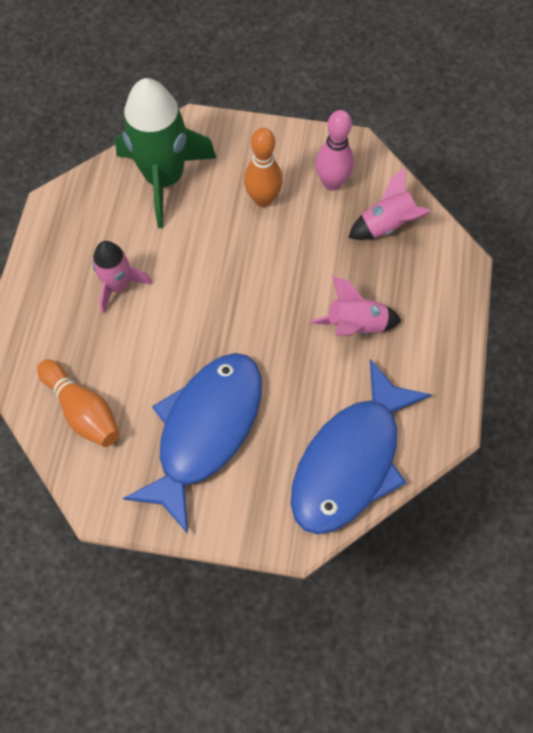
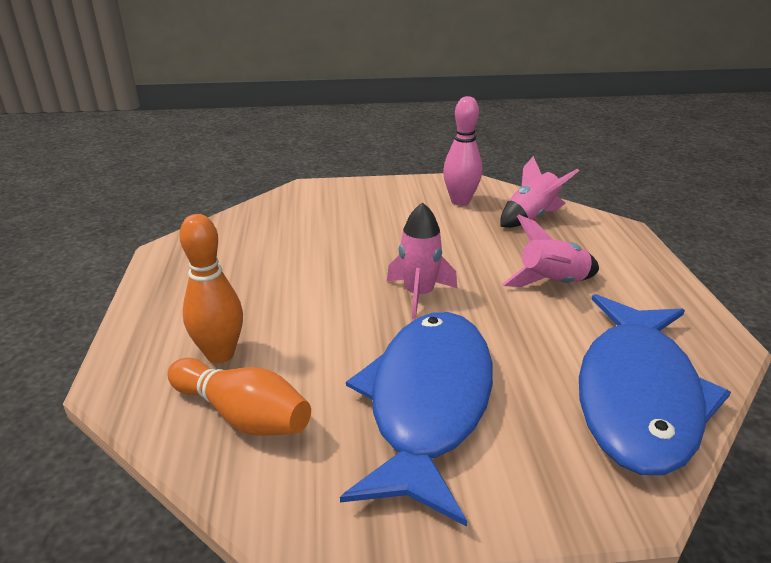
camera: 15 degrees left, 35 degrees down
(119, 285) = (261, 295): pink rocket -> pink rocket (419, 295)
(164, 179) = (289, 219): green rocket -> none
(263, 199) = (398, 218): orange bowling pin -> orange bowling pin (220, 354)

